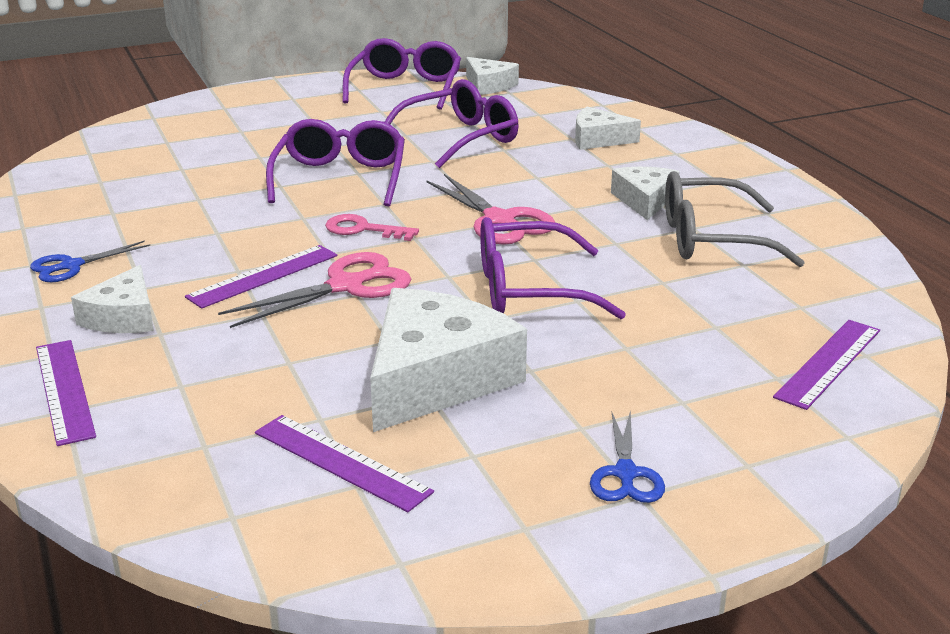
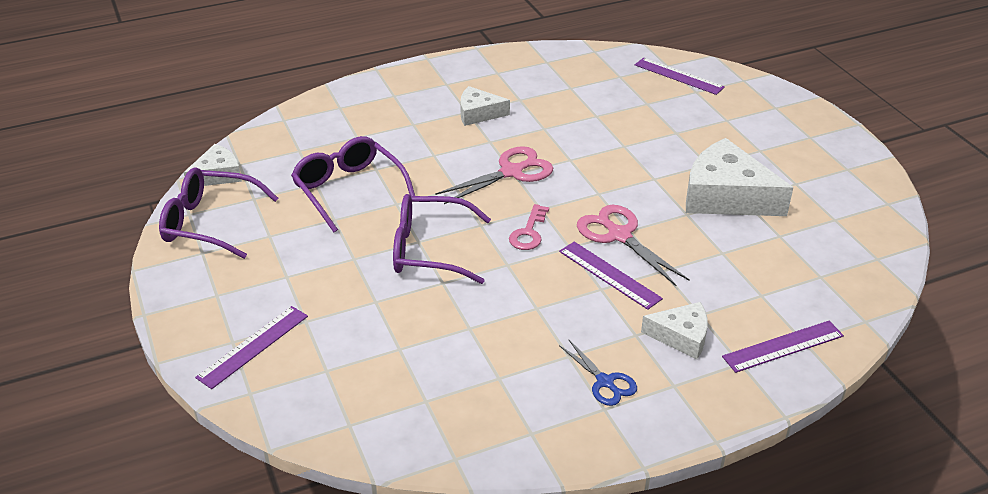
camera: 90 degrees left, 10 degrees up
(341, 462) = (817, 225): purple ruler -> purple ruler (253, 346)
(528, 290) = (614, 162): purple glasses -> none
(598, 139) = (362, 125): white cheese -> none
(625, 474) = (795, 140): blue scissors -> none
(710, 239) = (537, 95): grey glasses -> none

